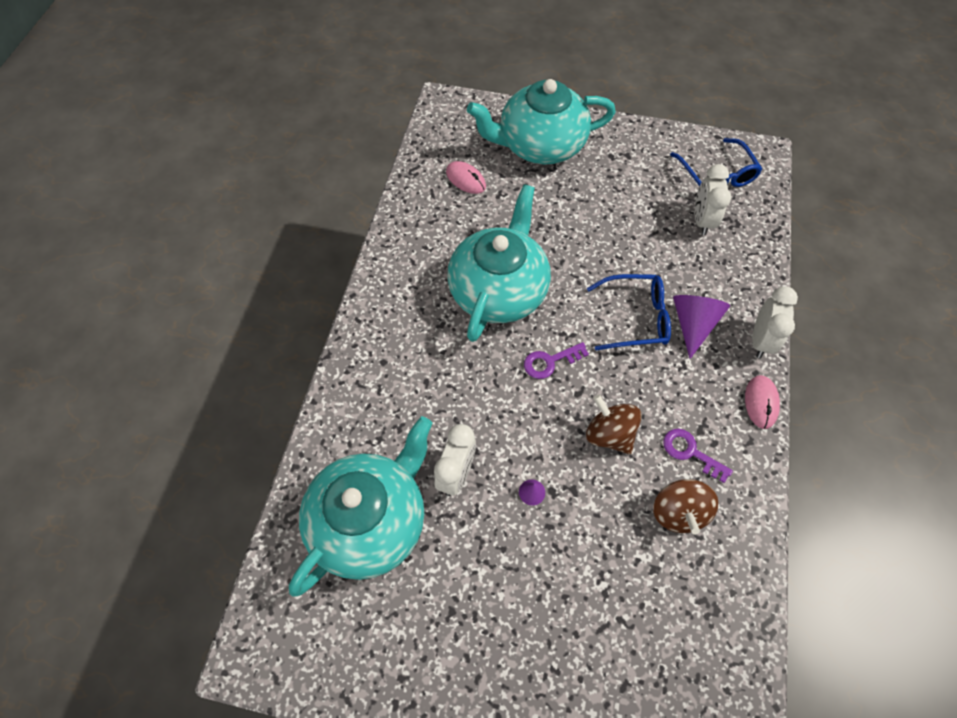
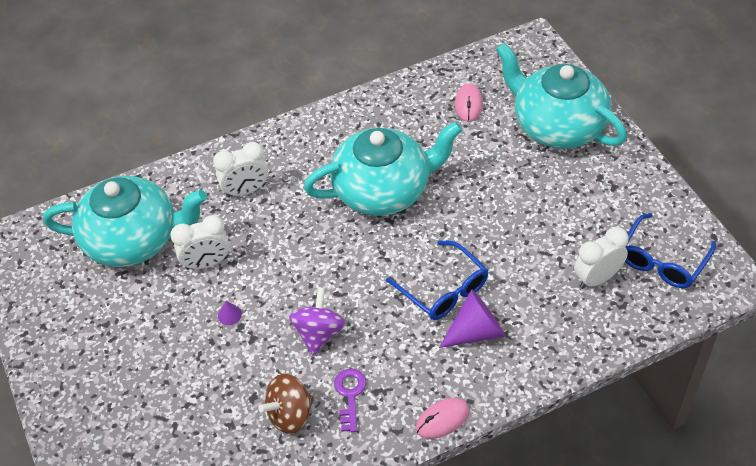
camera: 55 degrees right, 10 degrees down
(550, 362) = (349, 260): purple key -> none
(609, 434) = (319, 333): brown spinning top -> purple spinning top
(760, 340) = (507, 388): white clock -> white clock (245, 191)

